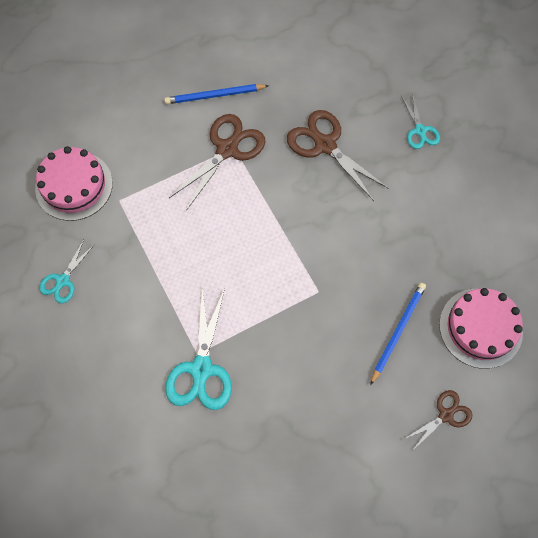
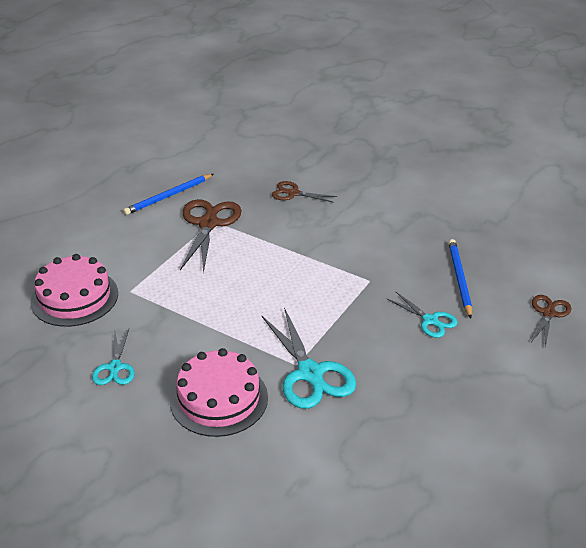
camera: 30 degrees left, 30 degrees down
(325, 145) = (293, 193): brown scissors -> brown scissors, size x0.57
(420, 130) = (363, 160): turquoise scissors -> turquoise scissors (430, 320)
(480, 328) = (521, 251): pink cake -> pink cake (219, 398)

